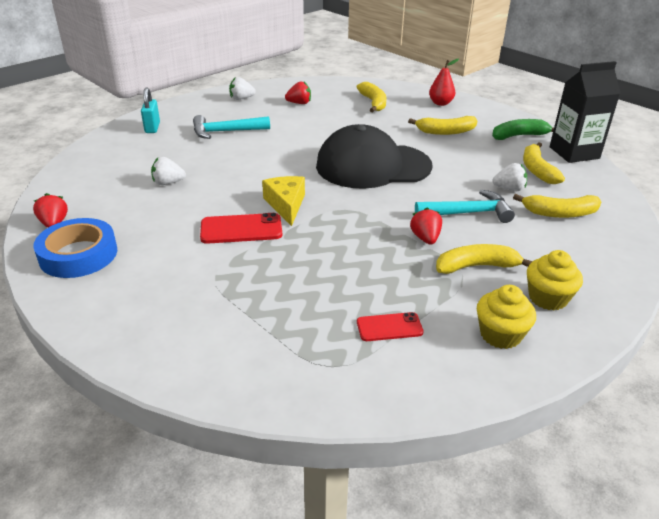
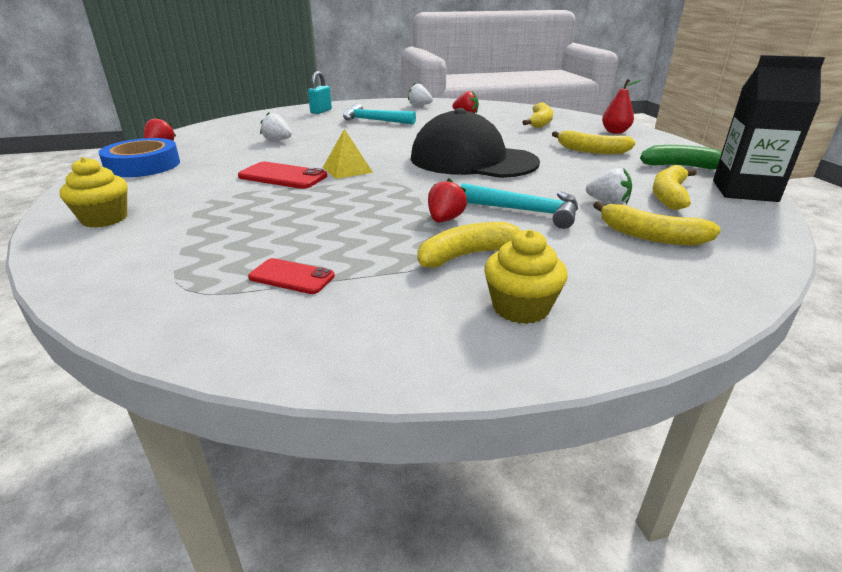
camera: 30 degrees right, 5 degrees down
(286, 205) = (347, 169): yellow cheese -> yellow pyramid
(476, 266) = (469, 255): yellow banana -> yellow banana turned 45 degrees counterclockwise
(500, 335) = (404, 323): yellow cupcake -> yellow cupcake (104, 219)

